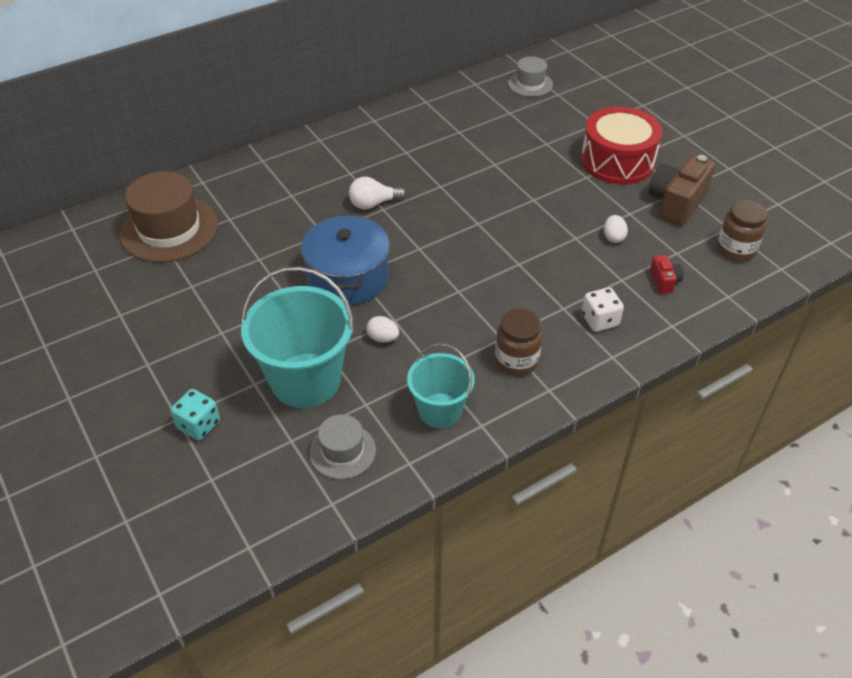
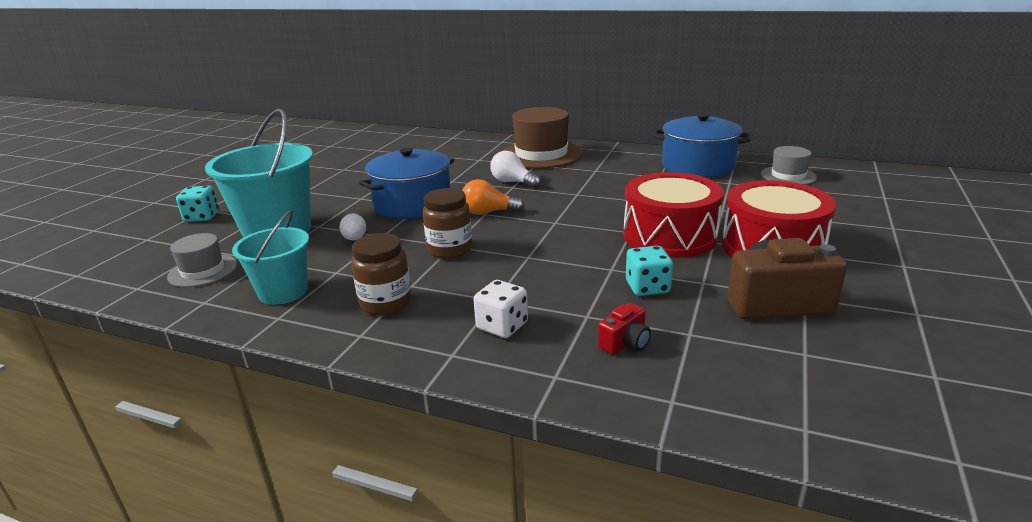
camera: 55 degrees right, 20 degrees down
(169, 229) = (392, 146): brown hat -> brown hat (541, 154)
(419, 245) = (488, 212): none -> orange light bulb
(463, 105) = (698, 166): none -> blue pot
(558, 188) = (669, 236): none -> red drum
(613, 237) = (647, 287): white egg -> turquoise dice
(735, 250) = (772, 374): brown jar -> brown jar (450, 250)

